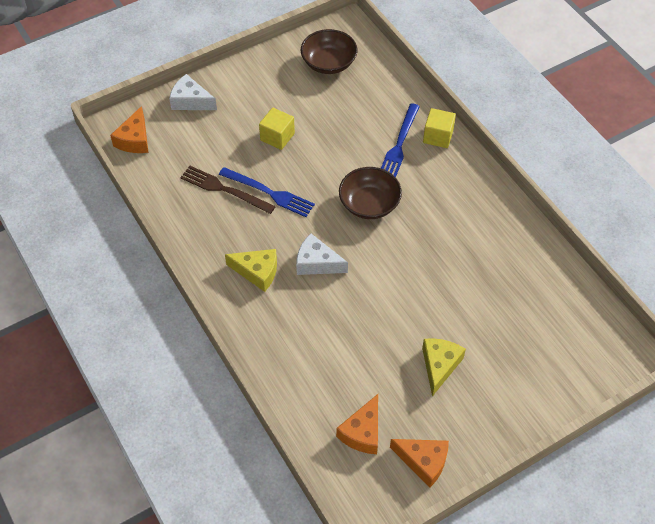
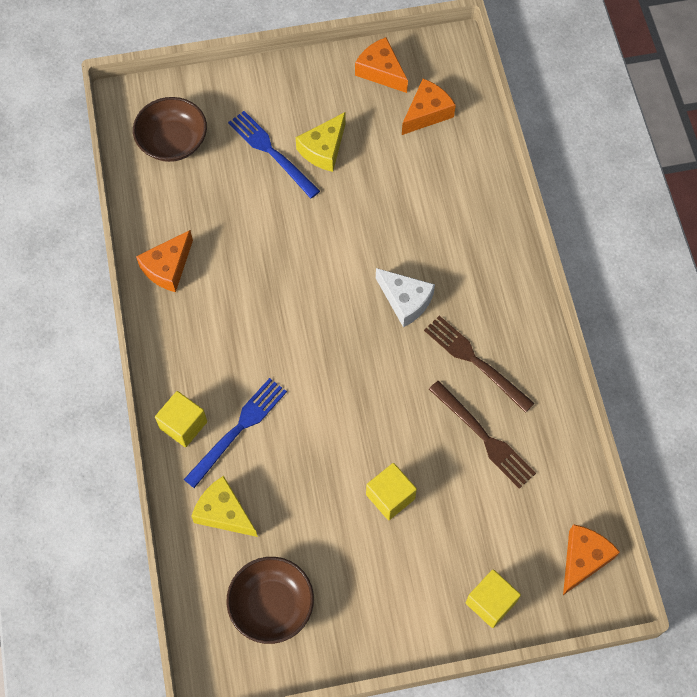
camera: 160 degrees left, 10 degrees up
(190, 101) = (490, 602): white cheese -> yellow cube
(247, 236) = (475, 361): none -> brown fork
(257, 272) = (476, 311): yellow cheese -> yellow cheese (224, 512)
(269, 193) = (429, 413): blue fork -> blue fork (271, 152)
(369, 204) = (313, 356): brown bowl -> brown bowl (173, 141)
(511, 231) = (168, 267): none -> orange cheese

